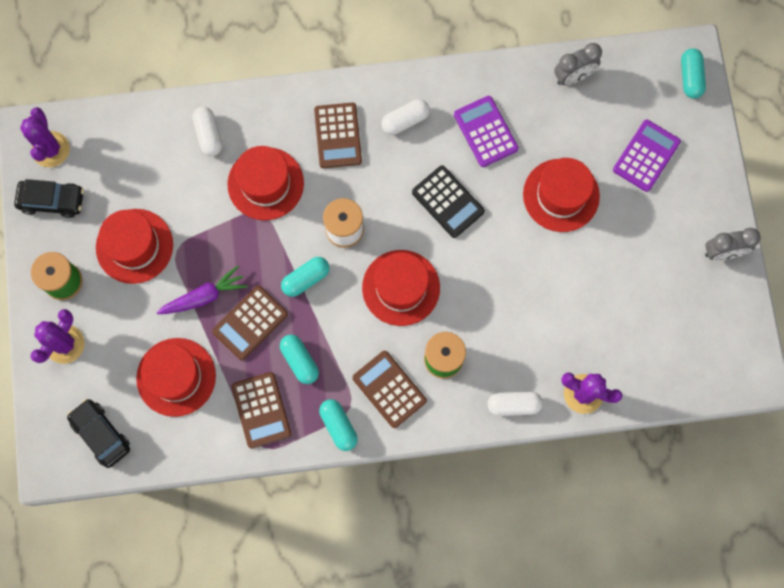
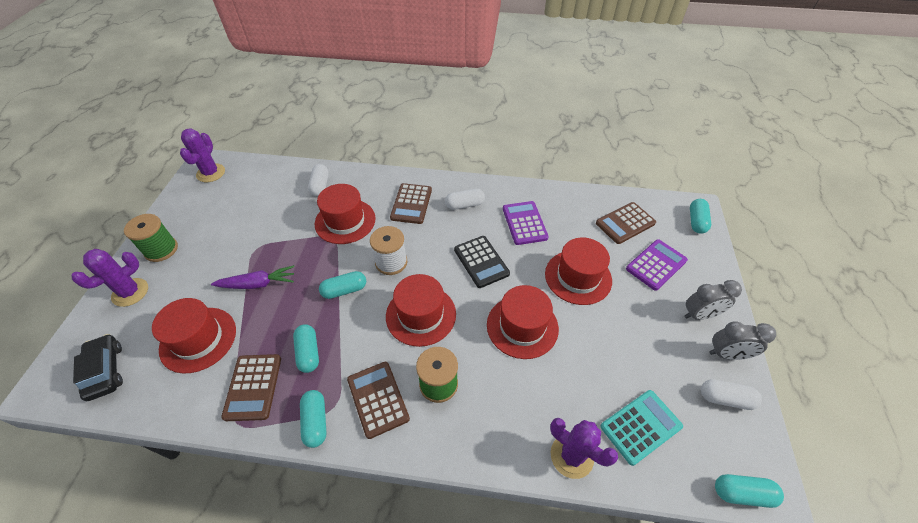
camera: 15 degrees right, 25 degrees down
(52, 200) = (190, 200): black car -> none
(134, 246) = (227, 239): red hat -> red hat (522, 326)
(250, 323) = (283, 312): brown calculator -> brown calculator (625, 223)
(513, 405) = (496, 448): white capsule -> white capsule (725, 398)
(573, 77) = (600, 204): grey clock -> grey clock (700, 315)
(642, 350) = (640, 426): none -> turquoise calculator
(732, 387) = (742, 493): none -> turquoise capsule

